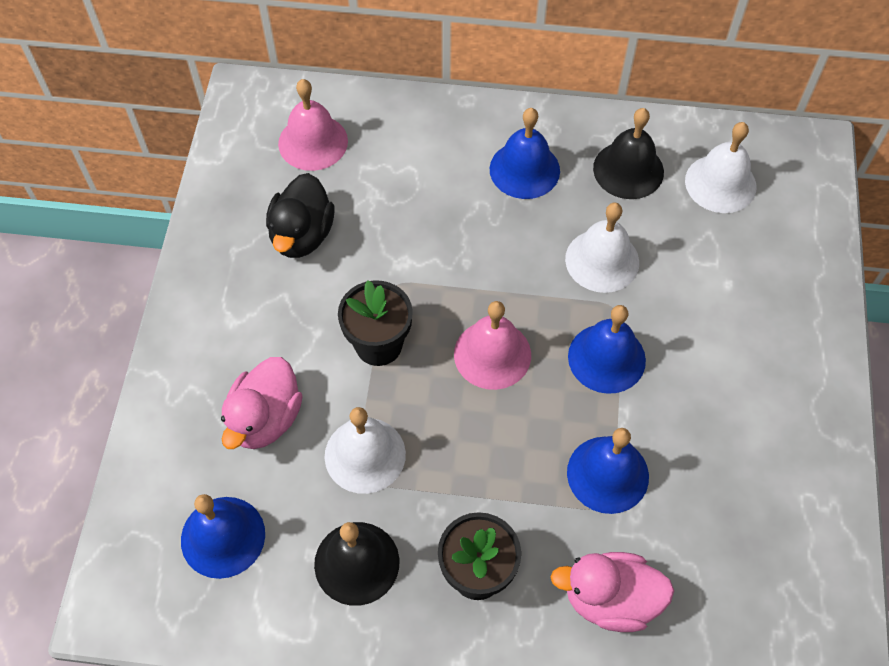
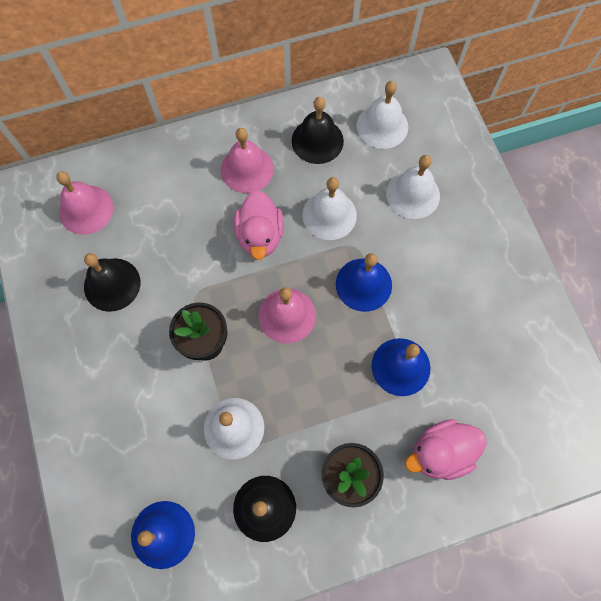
camera: 25 degrees left, 10 degrees up
(265, 419) = (151, 434): pink duck -> pink duck (260, 236)
(302, 235) = (112, 284): black duck -> black bell
(524, 169) = (247, 169): blue bell -> pink bell
(722, 278) = (413, 194): none -> white bell

